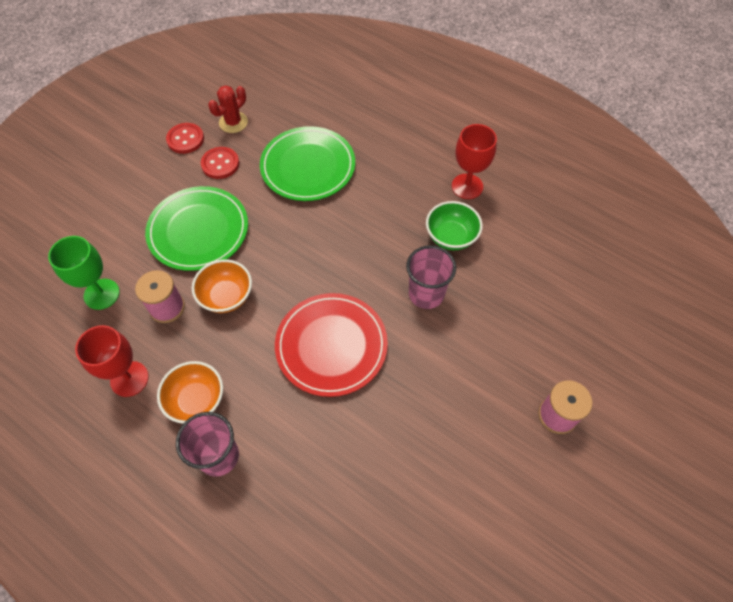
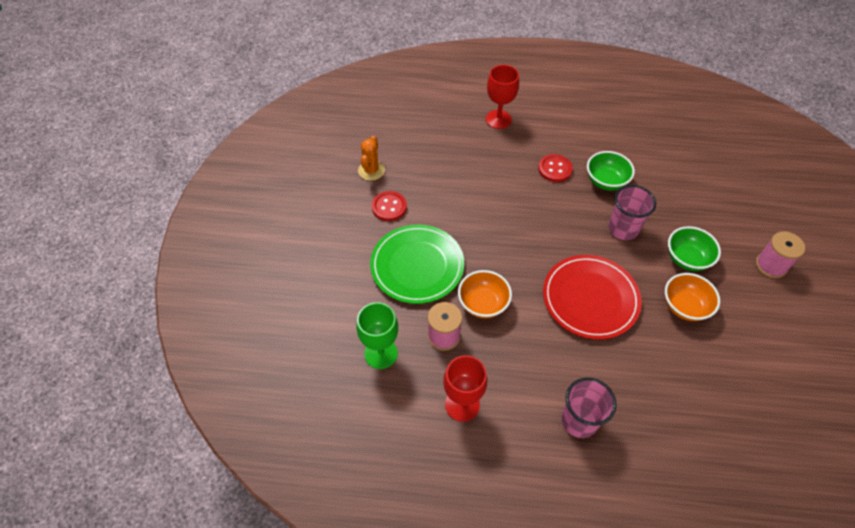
camera: 30 degrees left, 5 degrees down
(185, 139) = (343, 201): red button -> red button (555, 169)
(196, 400) = (528, 391): orange bowl -> orange bowl (684, 306)
(233, 122) = (371, 170): red cactus -> orange cactus
(308, 167) = (460, 178): green plate -> none
(467, 186) = (586, 141): red goblet -> red goblet (498, 119)
(468, 359) = (687, 259): none -> green bowl

